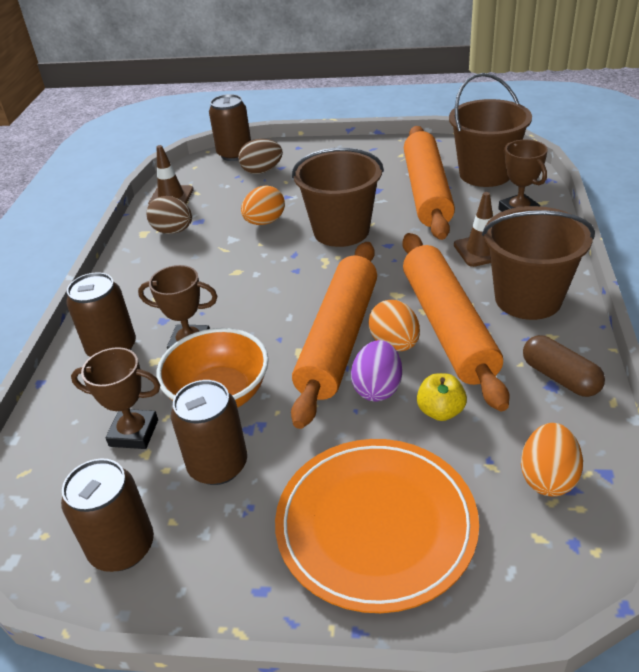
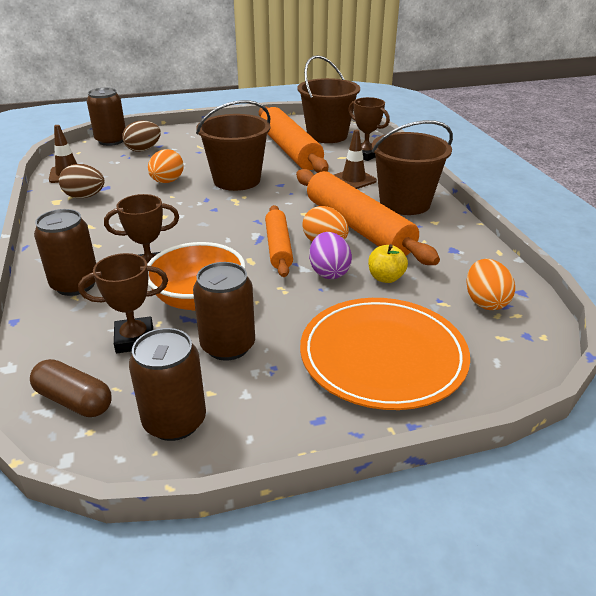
camera: 25 degrees left, 5 degrees down
(338, 339) = (278, 247): orange rolling pin -> orange rolling pin, size x0.58
(560, 377) = (456, 244): brown capsule -> brown capsule (74, 400)

